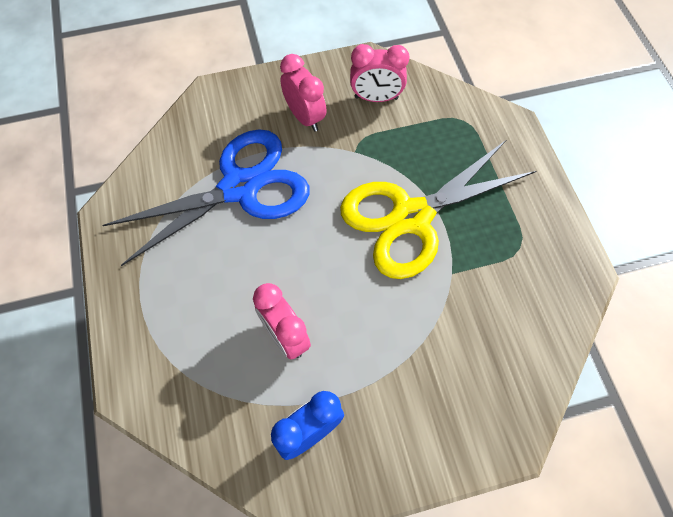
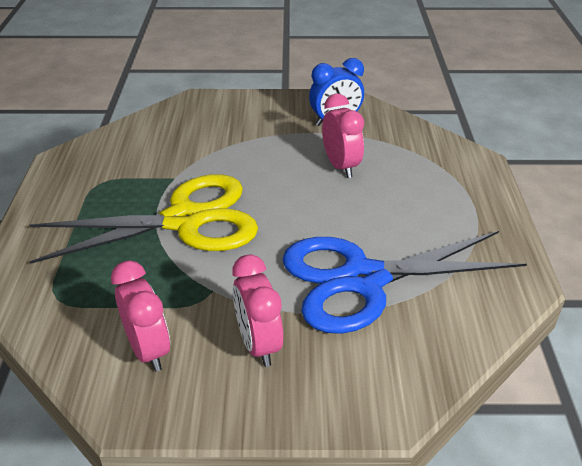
camera: 165 degrees left, 25 degrees down
(376, 98) = (148, 350): pink clock -> pink clock turned 45 degrees clockwise

